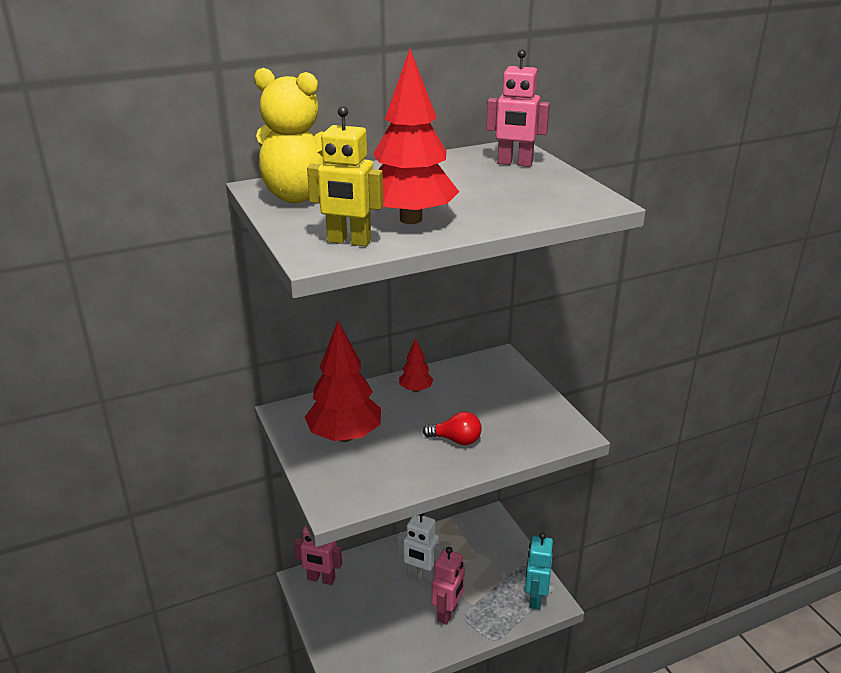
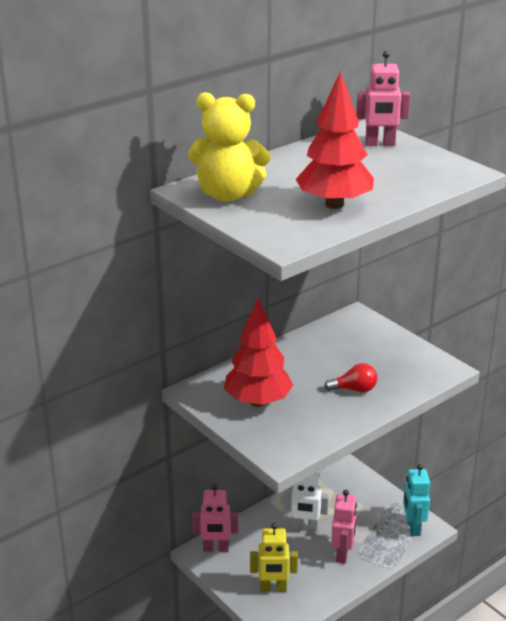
camera: 15 degrees left, 0 degrees up
(349, 241) = (300, 229): yellow robot -> yellow robot (273, 588)
(415, 389) = (297, 353): red tree -> none

